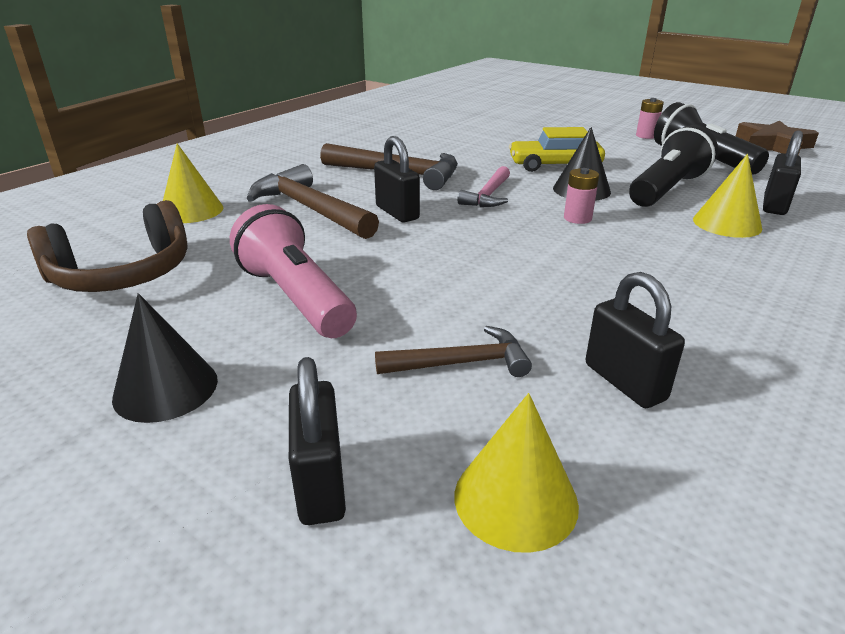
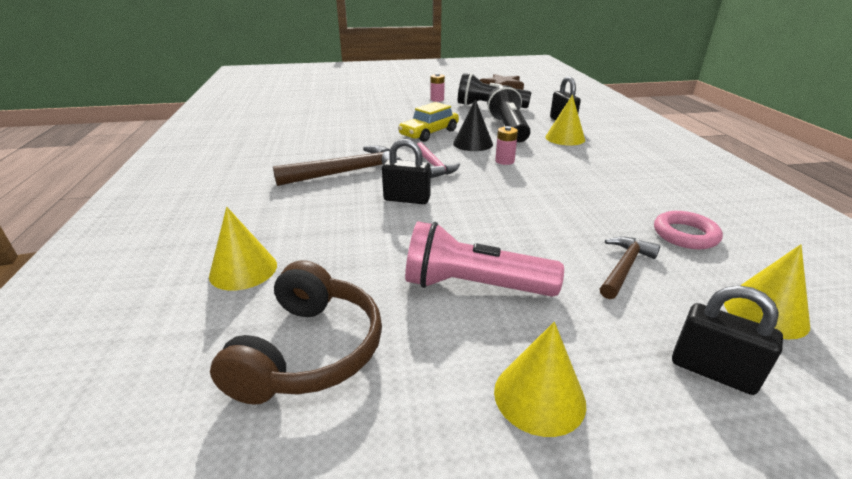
camera: 45 degrees left, 0 degrees up
(166, 388) = (539, 396): black cone -> yellow cone
(310, 209) = (343, 223): brown hammer -> none
(624, 382) = (685, 235): black padlock -> pink ring

